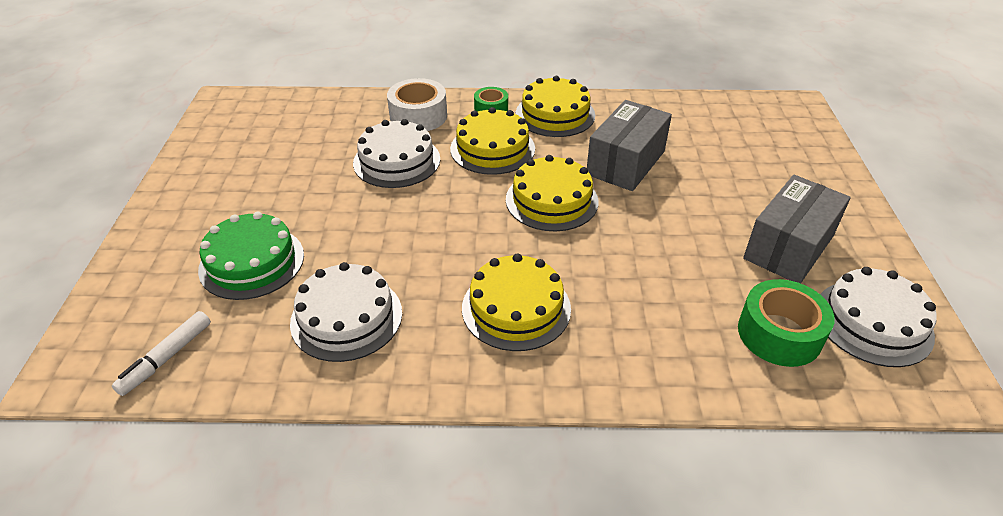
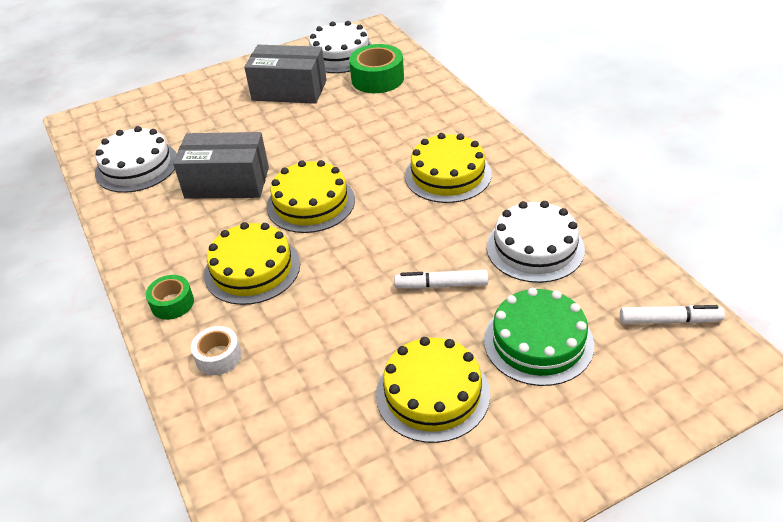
camera: 115 degrees left, 0 degrees up
(369, 236) = (441, 285): none -> white marker
(396, 161) = (317, 328): white cake -> white cake (137, 166)
(418, 116) = (218, 357): white tape -> white tape, size x0.60
(555, 114) = (161, 252): yellow cake -> yellow cake (432, 394)

